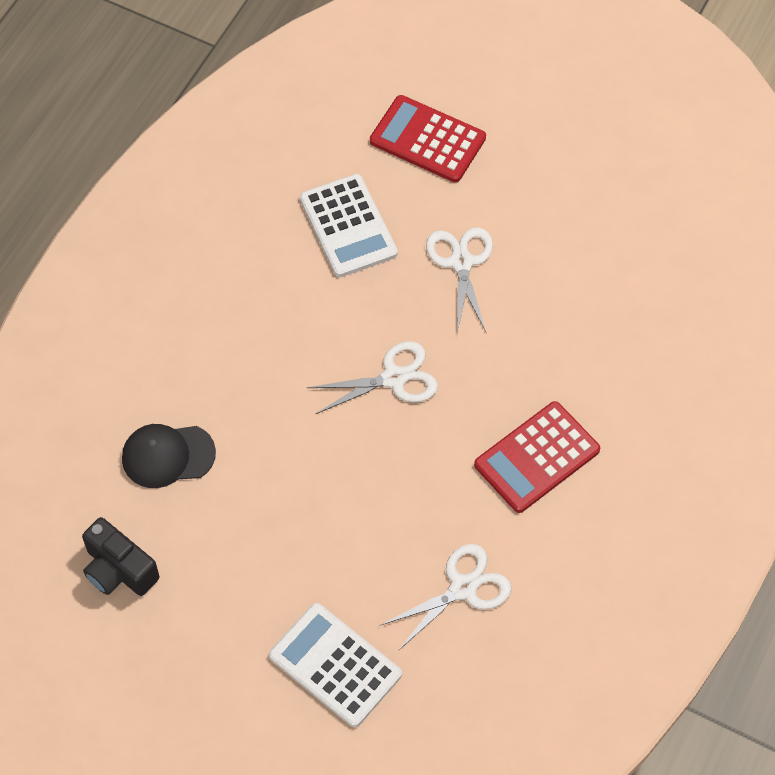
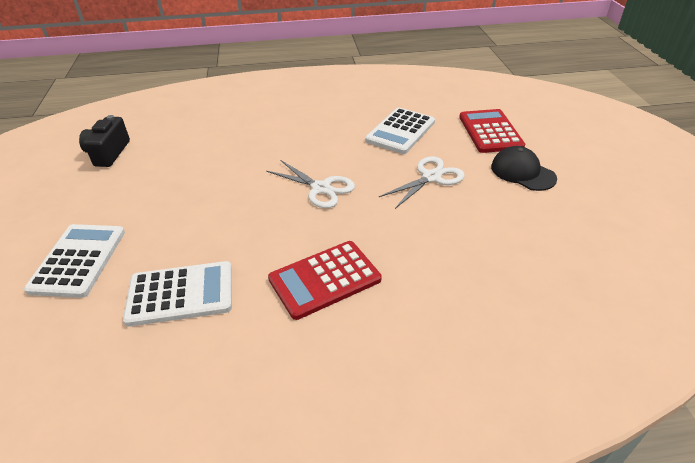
camera: 55 degrees right, 20 degrees down
(168, 455) = (195, 138): black cap -> black cap (522, 172)
(462, 588) = (180, 294): white scissors -> white calculator
(537, 457) = (324, 279): red calculator -> red calculator turned 45 degrees counterclockwise

